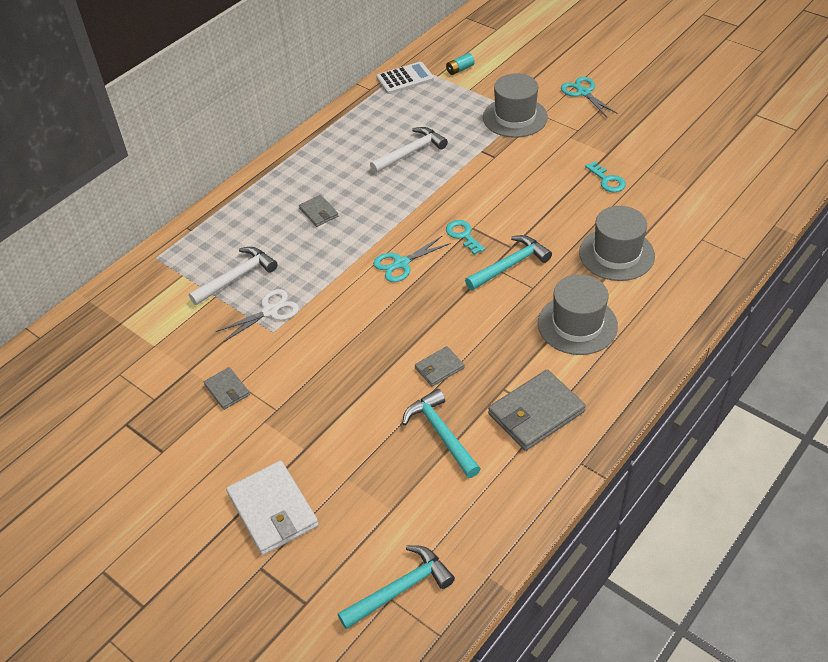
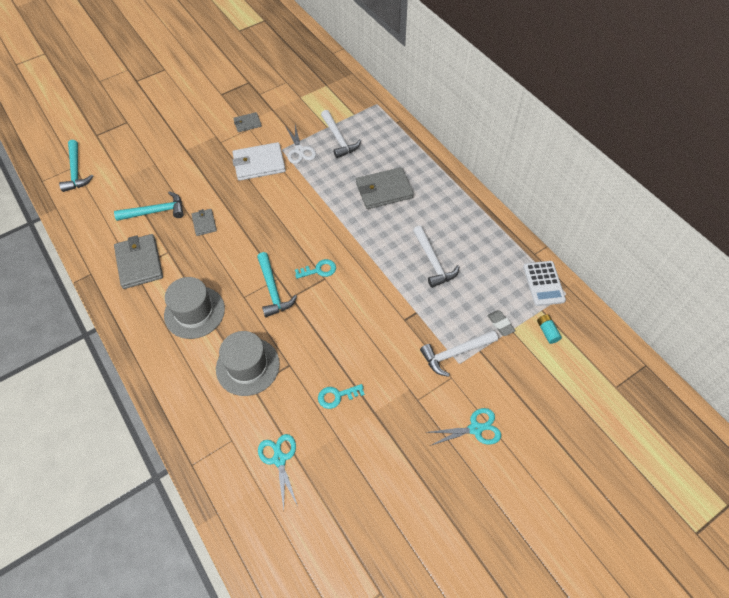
camera: 105 degrees right, 10 degrees up
(273, 510) = (155, 131): white wallet -> white wallet (259, 164)
(319, 212) = (384, 190): grey wallet -> grey wallet, size x1.86
(401, 263) = (308, 226): turquoise scissors -> turquoise scissors (279, 459)
(466, 96) = (500, 324): none -> grey eraser
(515, 117) = (455, 353): grey hat -> white hammer

